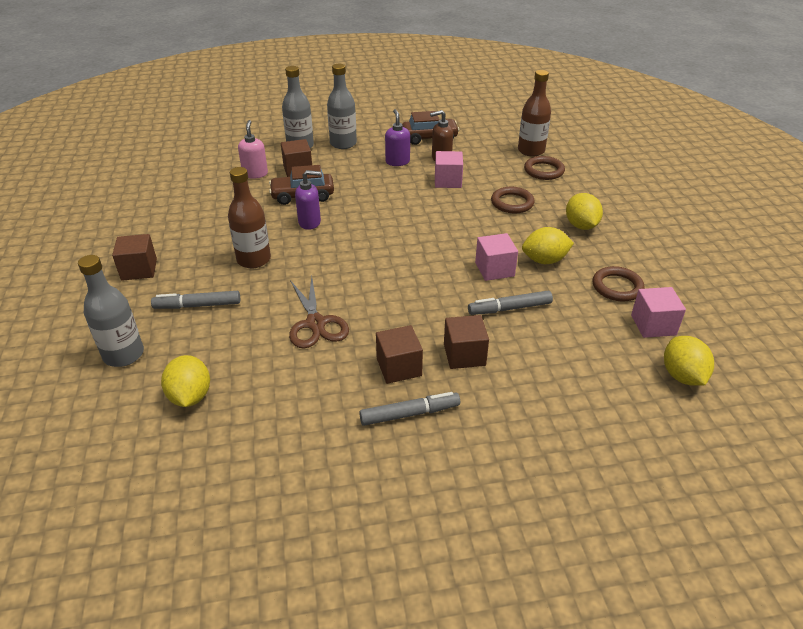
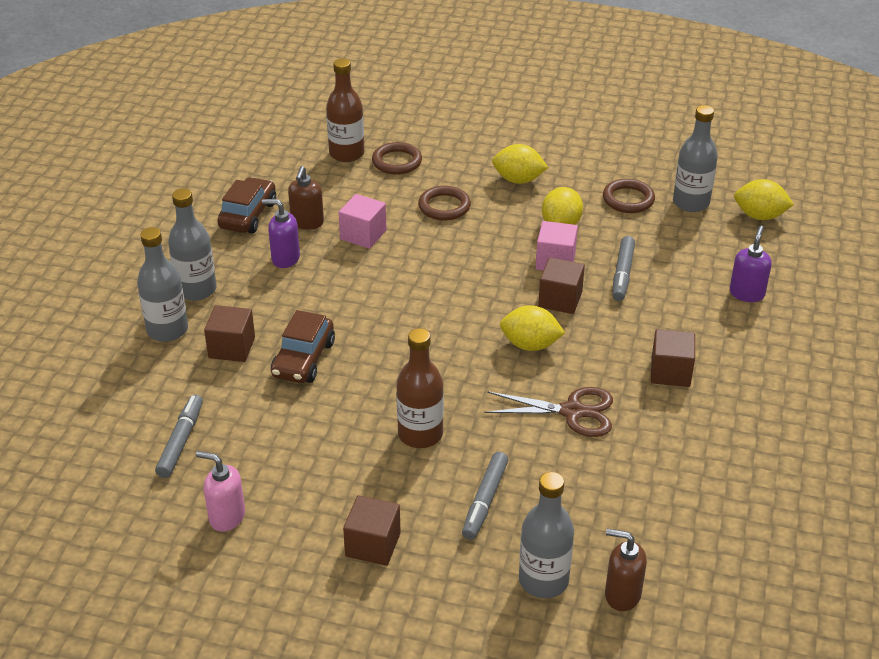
camera: 65 degrees left, 0 degrees up
(117, 401) = (622, 595): none -> brown soap dispenser
(190, 396) = (642, 533): yellow lemon -> yellow lemon (530, 345)
(255, 174) = (209, 390): pink soap dispenser -> pink soap dispenser (226, 517)
(310, 222) = (371, 368): purple soap dispenser -> purple soap dispenser (746, 293)
(409, 414) = (735, 384): grey marker -> grey marker (181, 441)
(464, 355) = (674, 325): brown cube -> brown cube (560, 299)
(653, 325) = (691, 203): pink cube -> grey bottle

